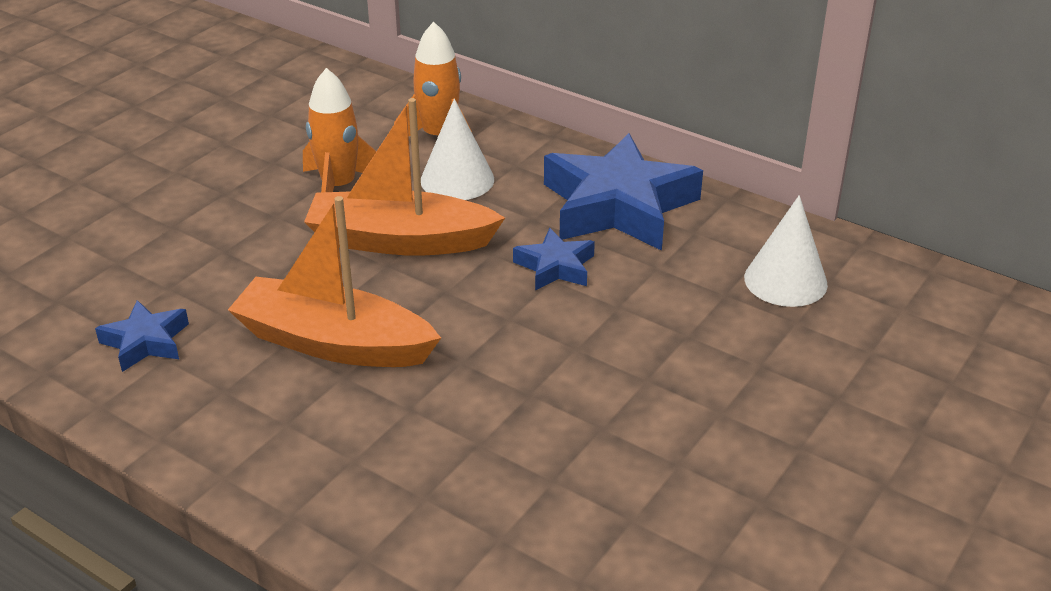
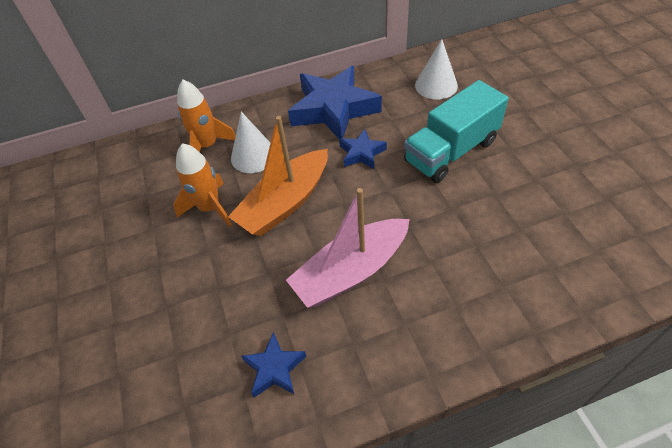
camera: 50 degrees left, 15 degrees up
(333, 343) = (351, 271): orange boat -> pink boat
(648, 350) = (451, 151): none -> turquoise truck

